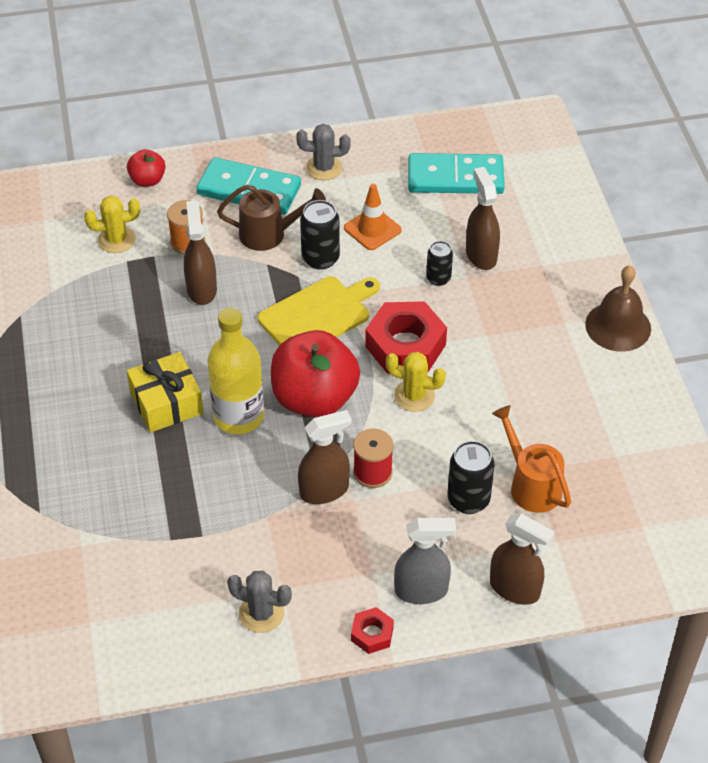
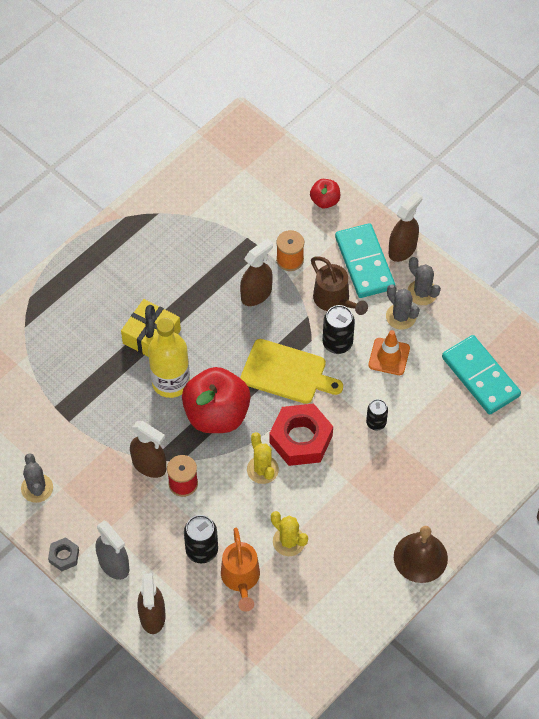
camera: 55 degrees right, 10 degrees up
(116, 240) = (259, 220): yellow cactus -> yellow cactus (289, 541)
(335, 197) = (401, 316): none -> grey cactus
(372, 634) = (64, 556): red nut -> grey nut
(481, 255) = (418, 436): brown spray bottle -> brown spray bottle (402, 249)
(530, 484) = (241, 579): orange watering can -> orange watering can turned 150 degrees clockwise

